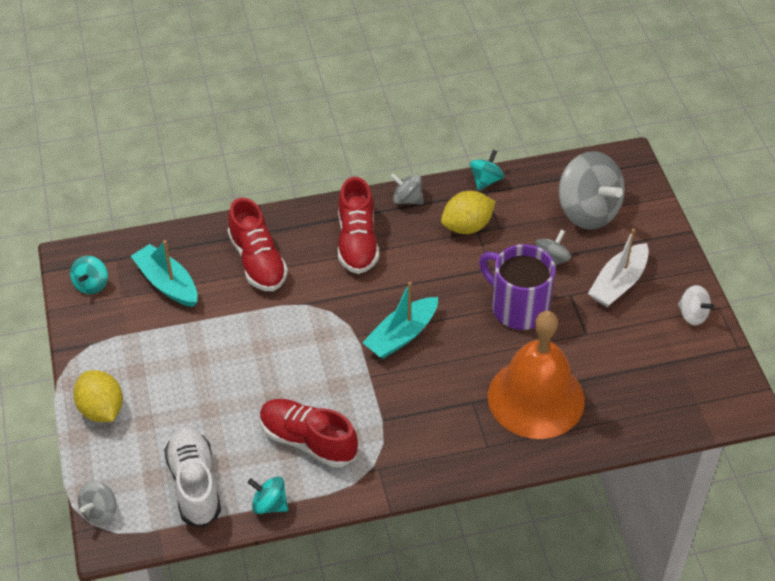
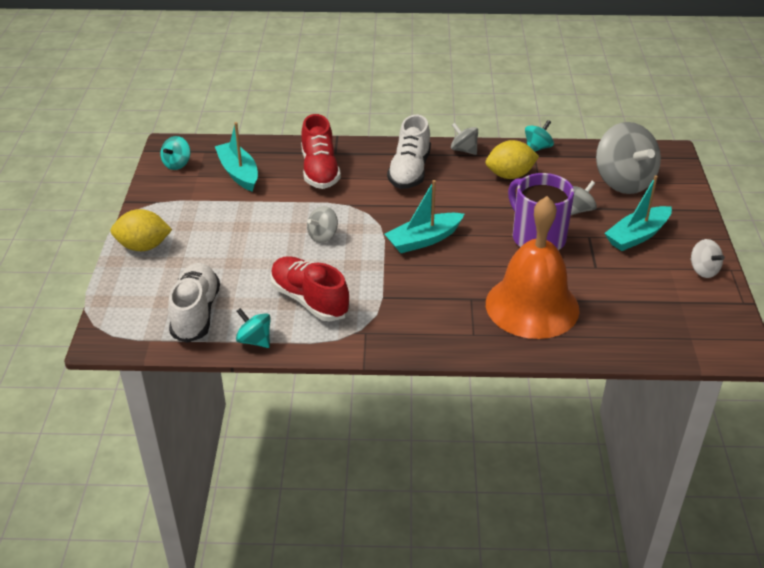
camera: 15 degrees right, 10 degrees down
(100, 511) = (105, 317): grey spinning top -> grey spinning top (323, 236)
(101, 409) = (143, 246): yellow lemon -> yellow lemon turned 75 degrees counterclockwise
(357, 242) = (409, 171): red shoe -> white shoe
(618, 283) = (637, 236): white boat -> turquoise boat

